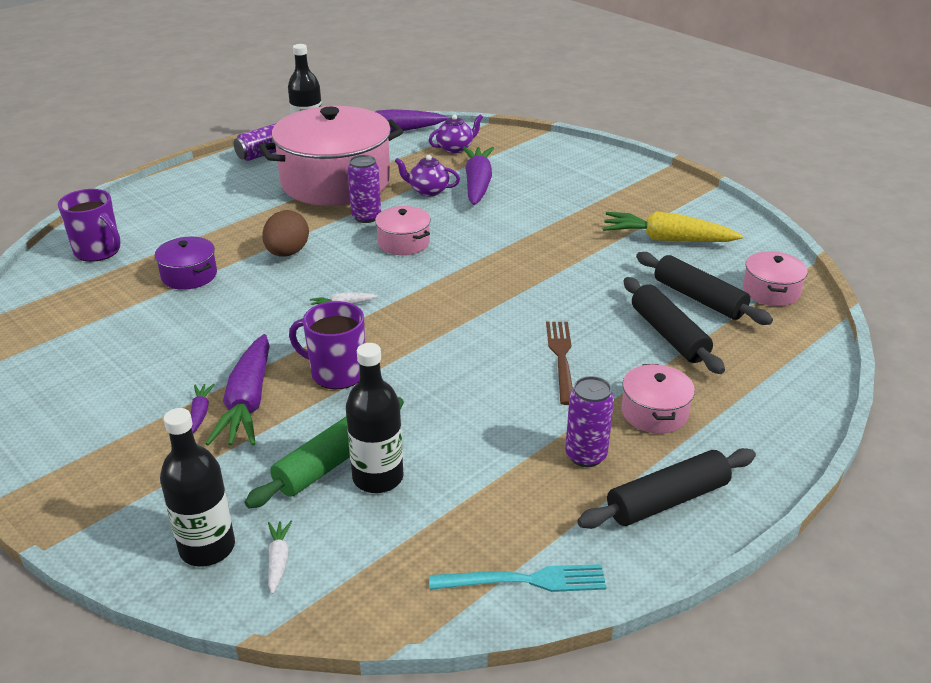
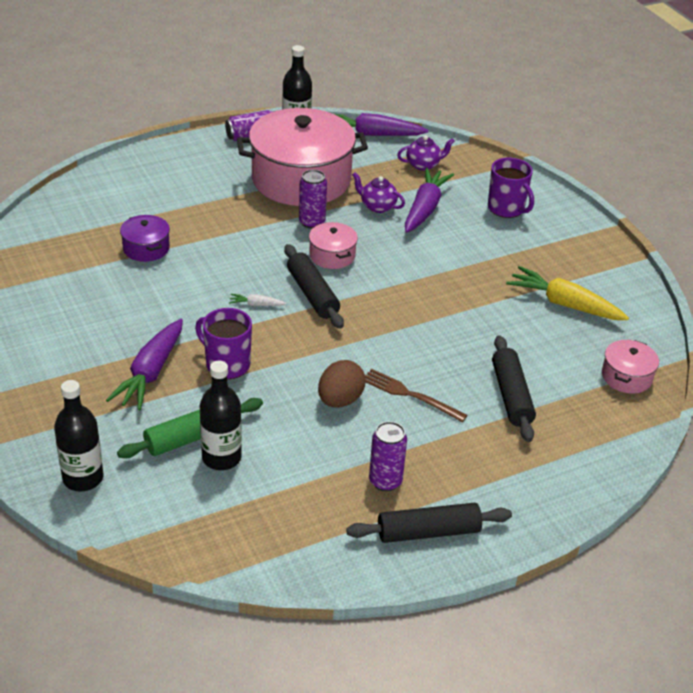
camera: 15 degrees right, 5 degrees up
(98, 251) = (83, 209): purple mug -> purple mug (506, 208)
(200, 413) = (113, 373): purple carrot -> none
(278, 560) = (127, 500): white carrot -> none
(287, 253) = (232, 244): brown egg -> brown egg (340, 400)
(525, 580) = (291, 561): turquoise fork -> none
(561, 358) = (410, 395): brown fork -> brown fork turned 75 degrees counterclockwise
(654, 412) = (459, 460): pink pot -> none
(699, 298) = (558, 368): black rolling pin -> black rolling pin (312, 294)

